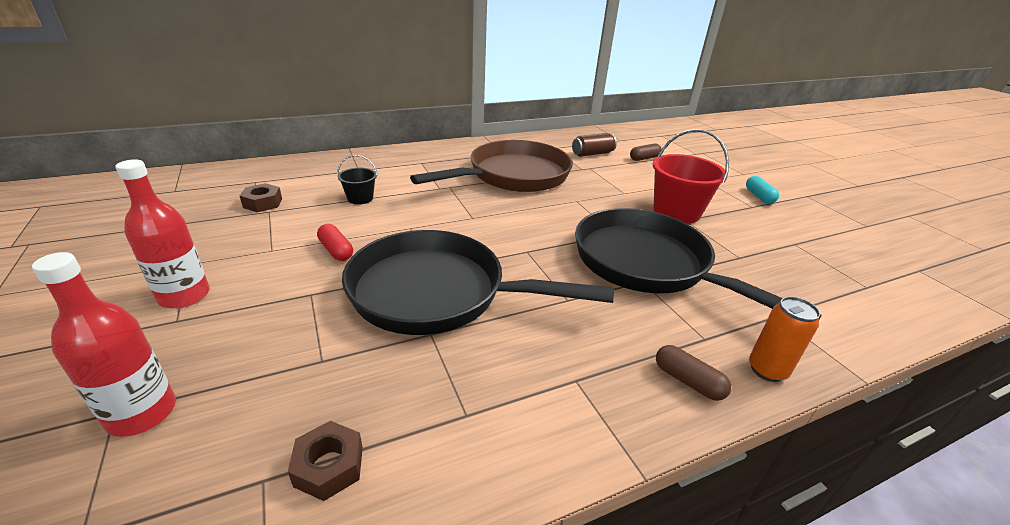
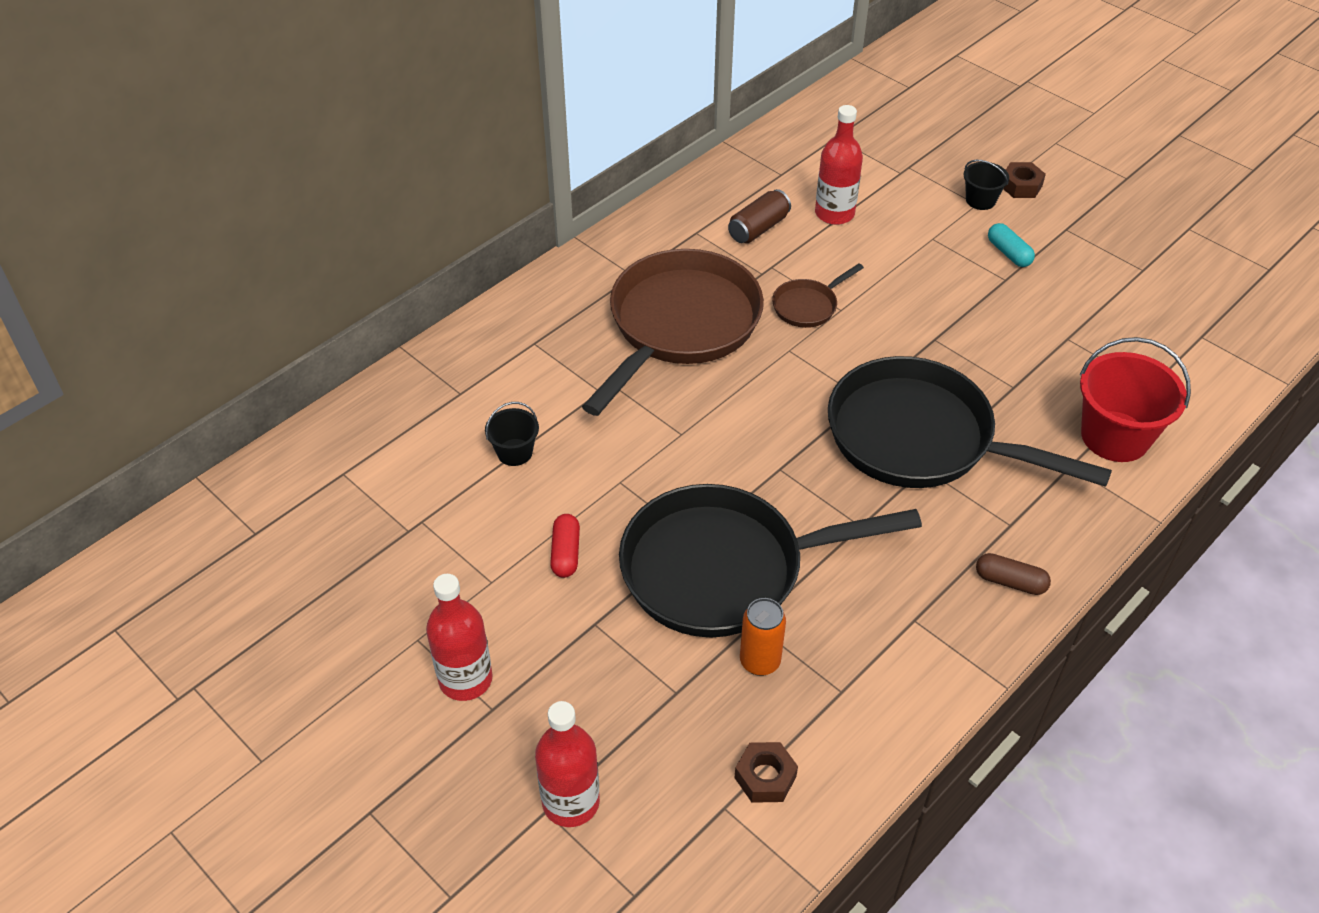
camera: 20 degrees left, 15 degrees up
(263, 203) = (398, 510): brown nut -> brown nut (1021, 186)
(336, 250) = (565, 553): red capsule -> red capsule turned 60 degrees clockwise
(602, 186) = (808, 306): none -> brown pan
(644, 158) = (834, 213): brown capsule -> red bottle
(676, 212) = (919, 327): red bucket -> red bucket (1115, 436)
(746, 173) = (980, 200): none -> black bucket
(767, 370) = (1074, 541): orange can -> orange can (760, 661)

